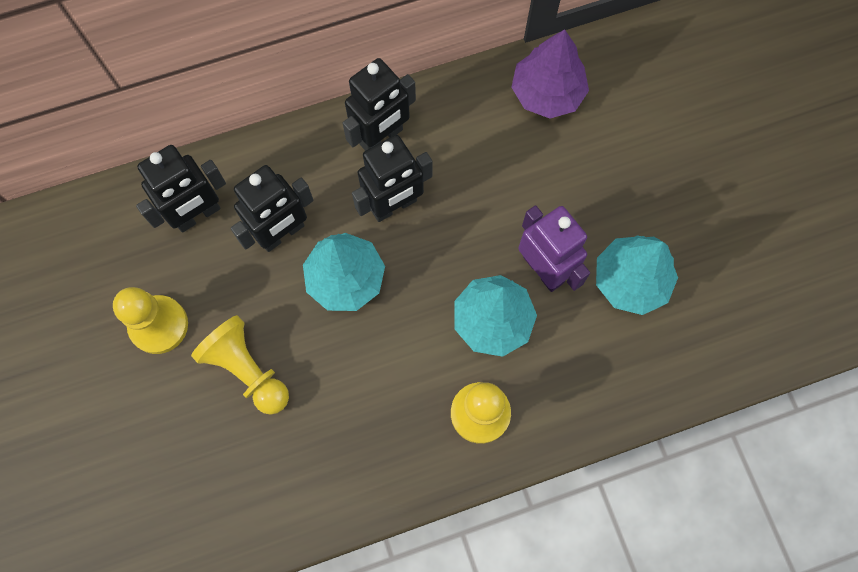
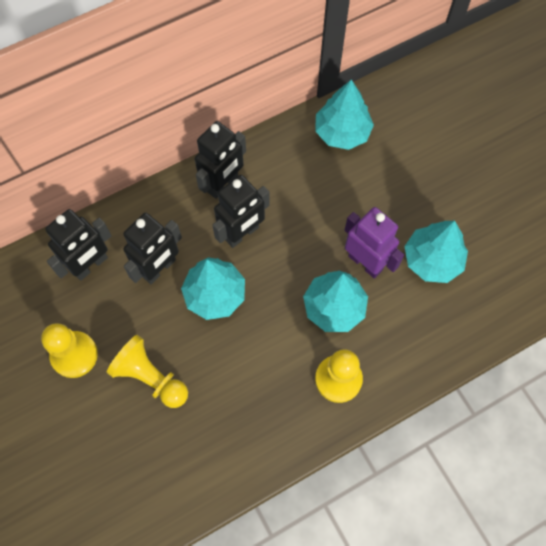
camera: 10 degrees left, 5 degrees down
(547, 93) = (342, 132): purple tree -> turquoise tree

